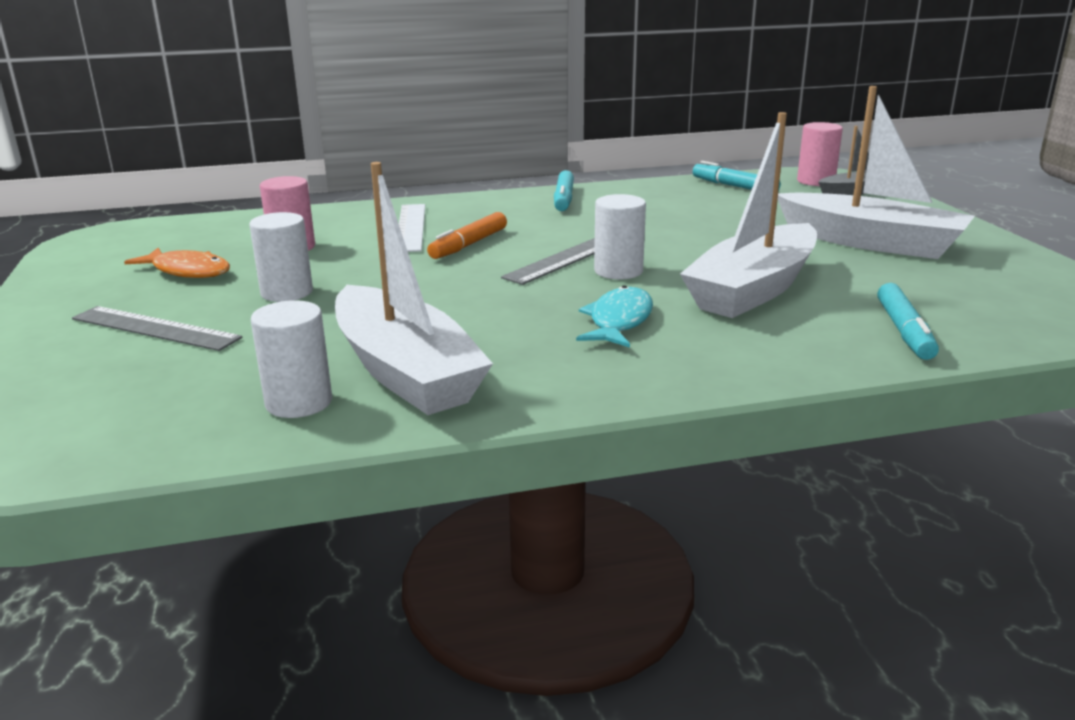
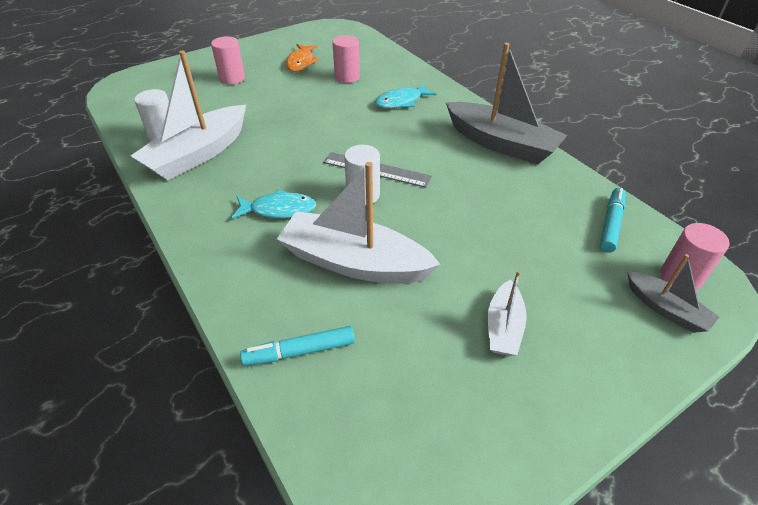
camera: 70 degrees right, 20 degrees up
(155, 328) = (232, 78): grey ruler -> pink cylinder
(287, 292) = (284, 95): white cylinder -> none
(411, 227) = (401, 101): white ruler -> turquoise fish
(469, 245) = (381, 128): orange marker -> none
(564, 199) = (501, 143): turquoise marker -> grey boat
(871, 242) = (504, 327): white boat -> white boat, size x0.52

